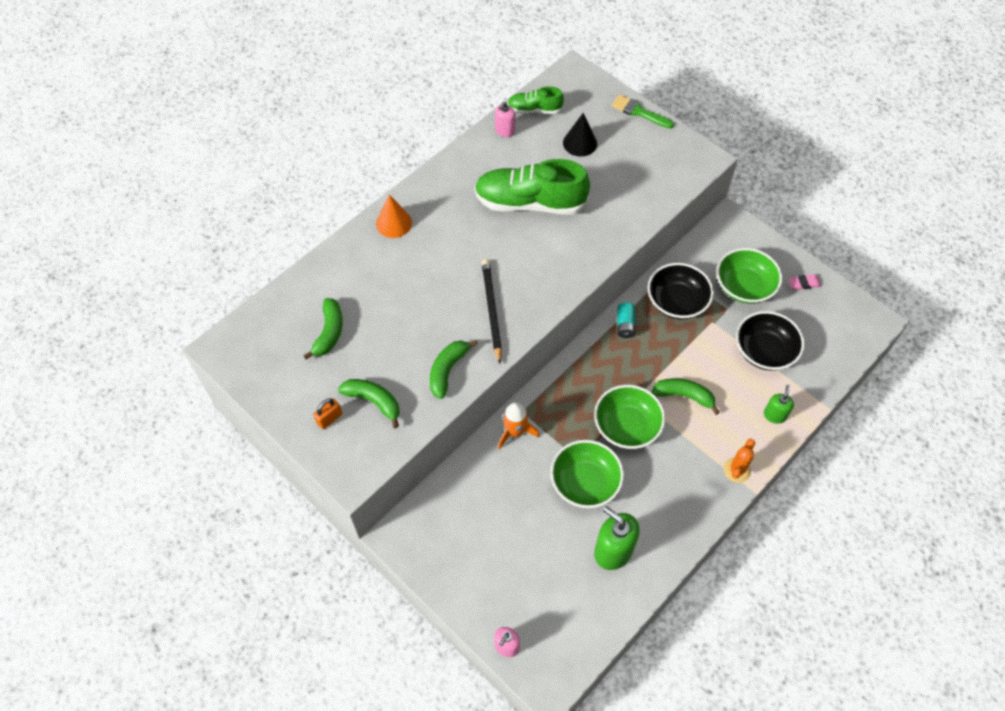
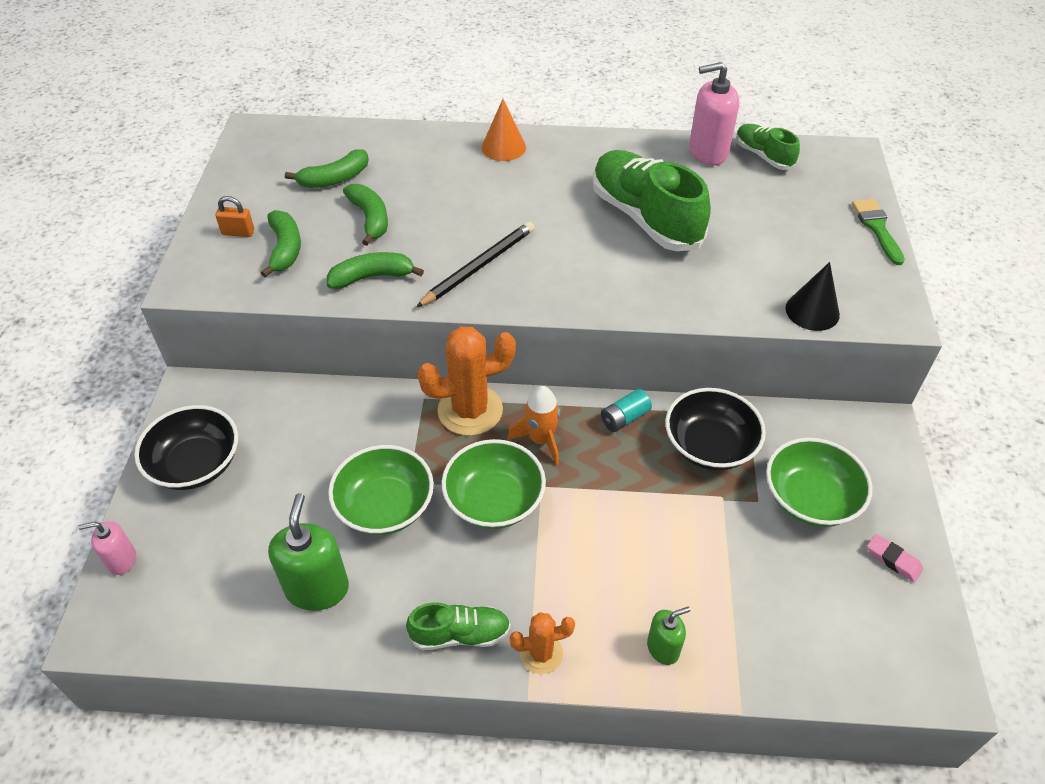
camera: 50 degrees right, 10 degrees down
(505, 131) = (708, 152): pink soap dispenser -> pink soap dispenser, size x1.76
(515, 432) = (393, 407): orange rocket -> orange rocket (541, 440)
(553, 394) = (470, 410): none -> orange cactus
(580, 143) = (770, 209): black cone -> black cone (812, 311)
(684, 396) = (590, 531): green banana -> green banana (370, 219)
(697, 499) = (460, 634): none -> green shoe
(764, 351) = (744, 577): black bowl -> black bowl (196, 464)

